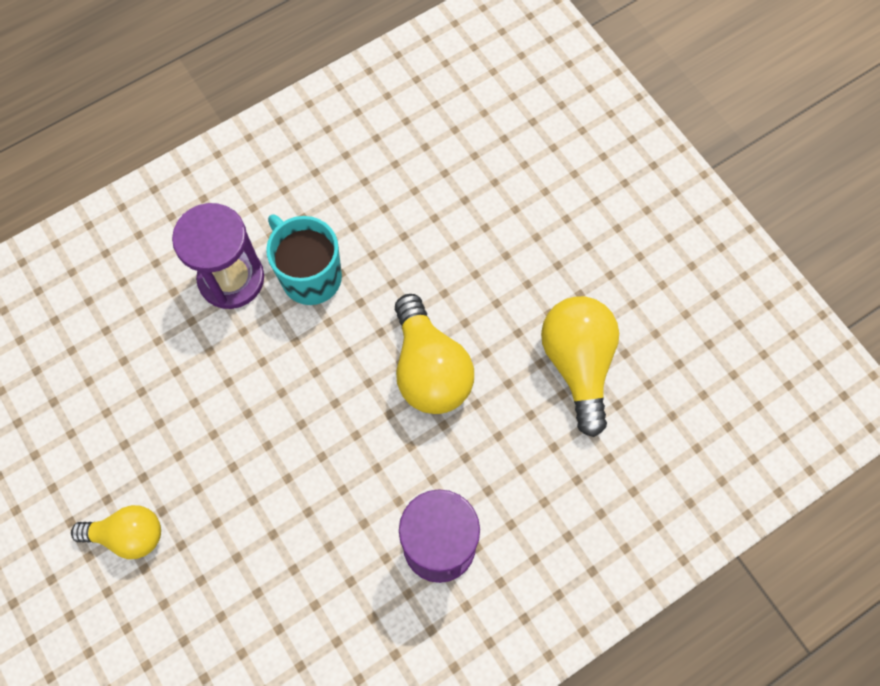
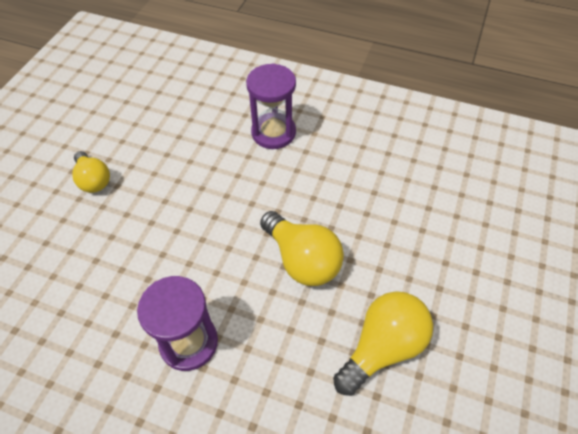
camera: 55 degrees right, 15 degrees down
(310, 276) = (307, 164): turquoise mug -> none
(429, 369) = (302, 260): yellow light bulb -> yellow light bulb turned 75 degrees counterclockwise

